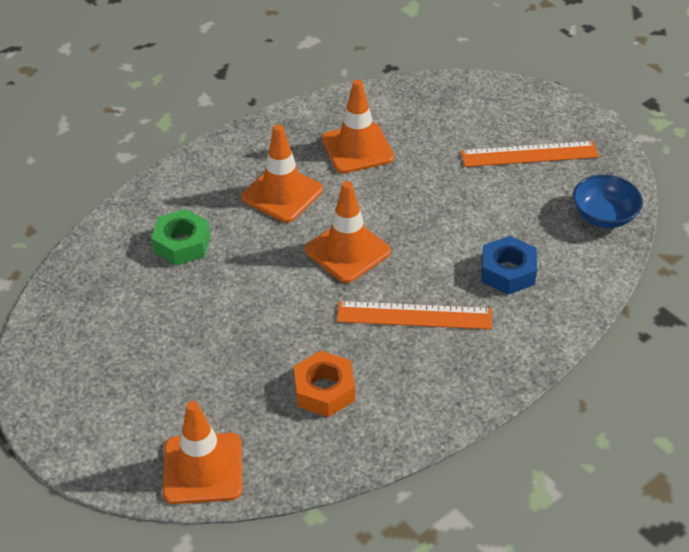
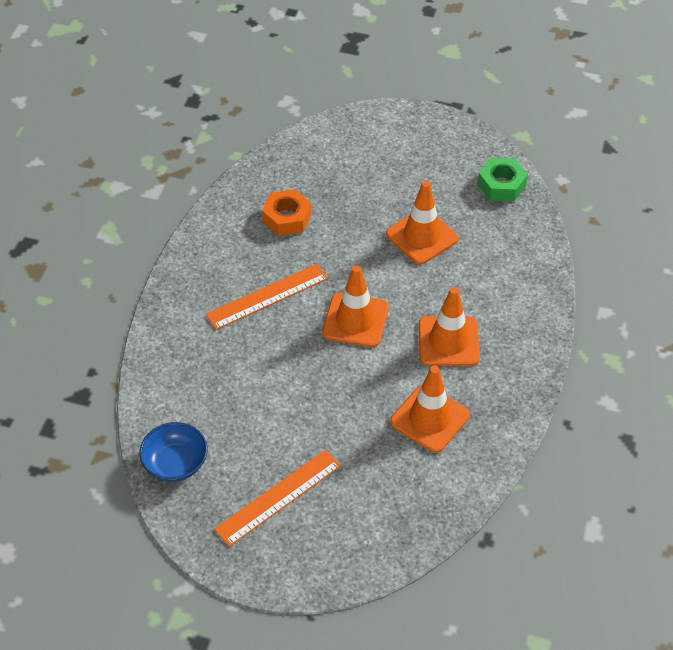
camera: 145 degrees right, 5 degrees up
(182, 244) = (477, 262): green nut -> green nut (501, 185)
(203, 468) = (319, 143): orange traffic cone -> orange traffic cone (421, 236)
(508, 272) = (223, 367): blue nut -> none

